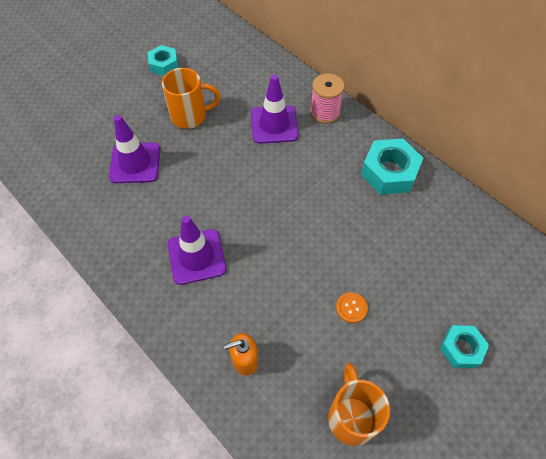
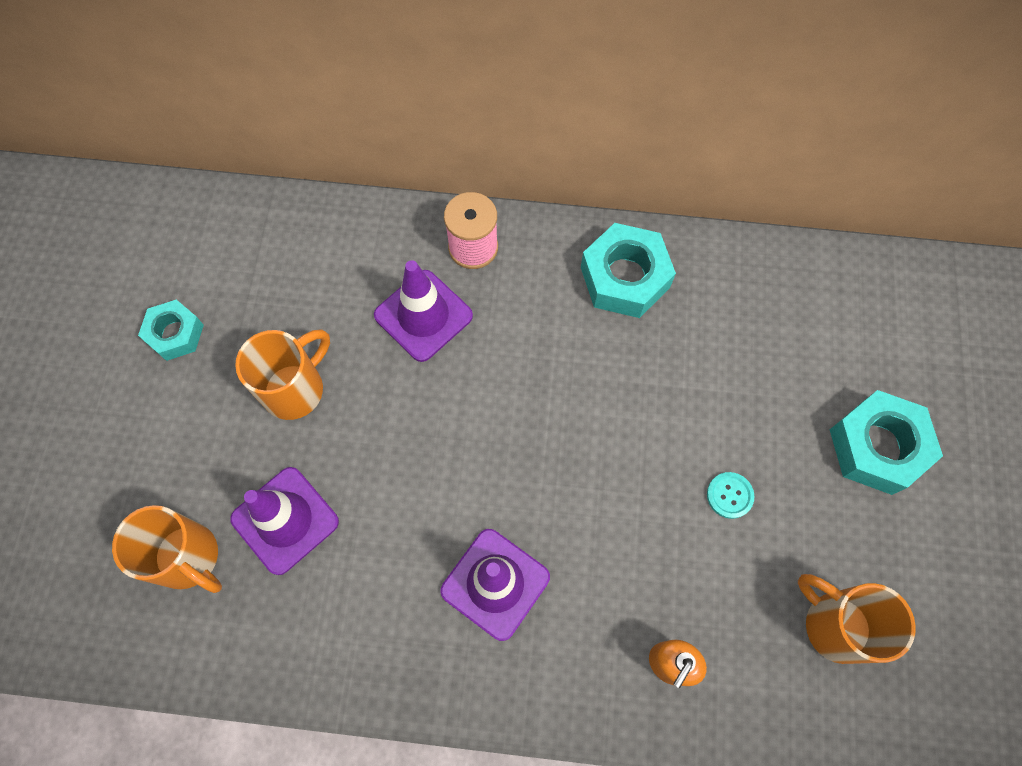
camera: 40 degrees left, 10 degrees up
(85, 149) = (189, 558): none -> orange mug
(351, 308) = (729, 495): orange button -> turquoise button
(461, 348) = (877, 446): turquoise nut -> turquoise nut, size x1.61

